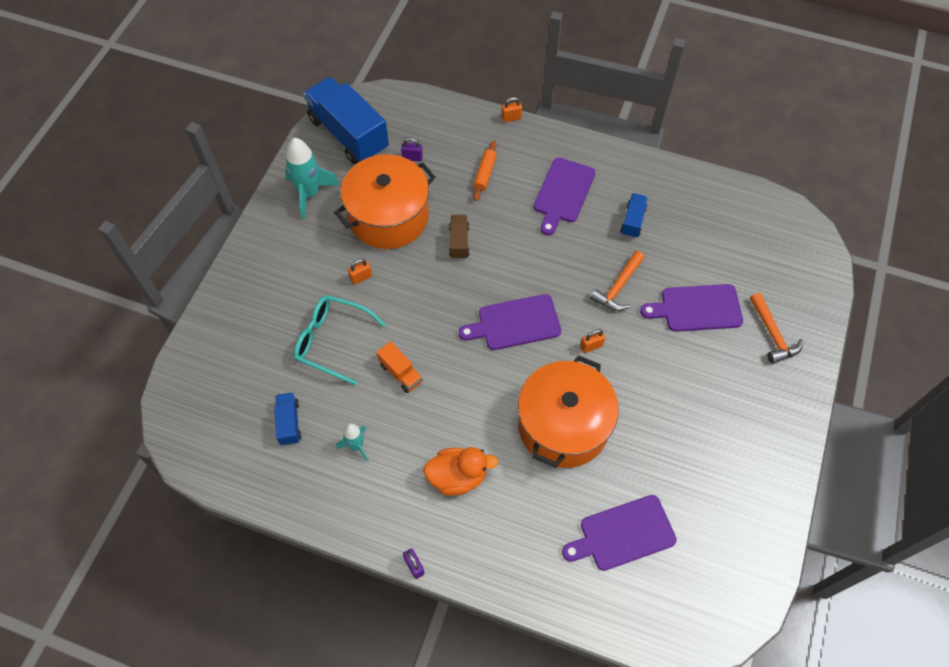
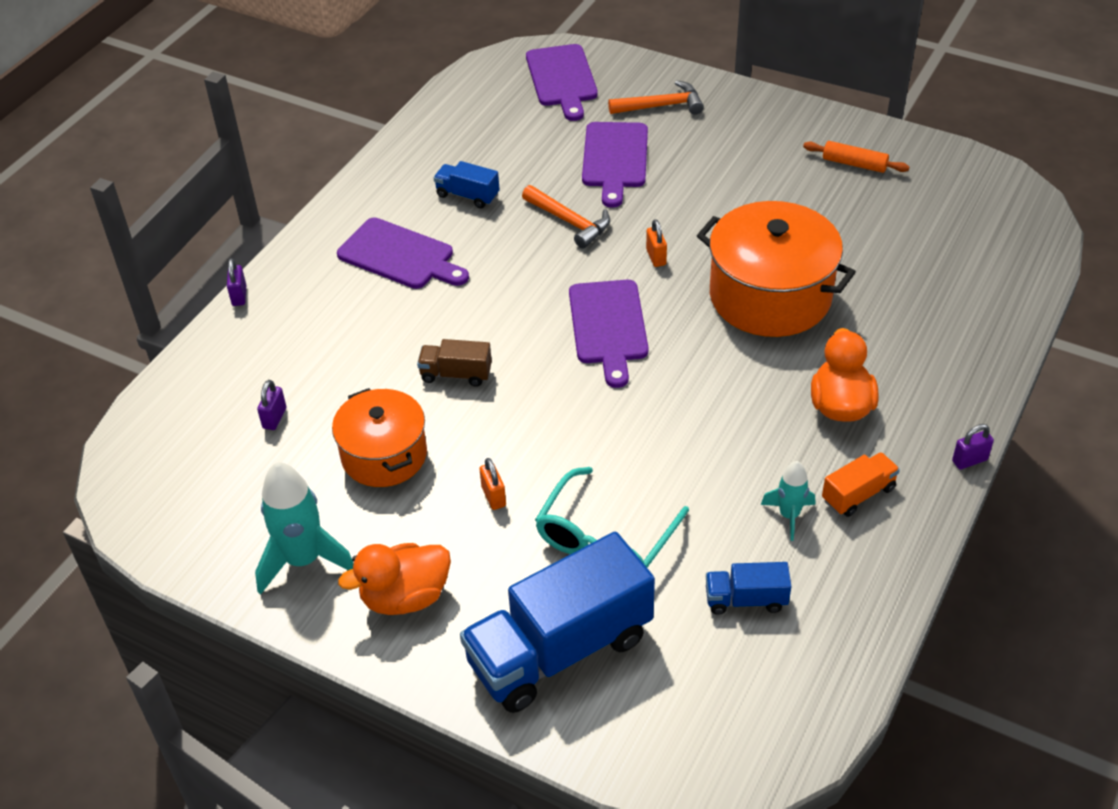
camera: 80 degrees left, 15 degrees down
(286, 246) = (405, 597): none -> orange duck
(349, 134) = (192, 500): blue truck -> blue truck (559, 649)
(388, 217) = (384, 455): orange pot -> orange pot, size x0.65
(400, 373) = (673, 457): orange truck -> orange truck (858, 494)
(485, 174) = (337, 335): orange rolling pin -> orange rolling pin (854, 164)
(511, 118) = (239, 296): orange padlock -> purple padlock
(623, 534) = (917, 260): purple cutting board -> purple cutting board (562, 79)

